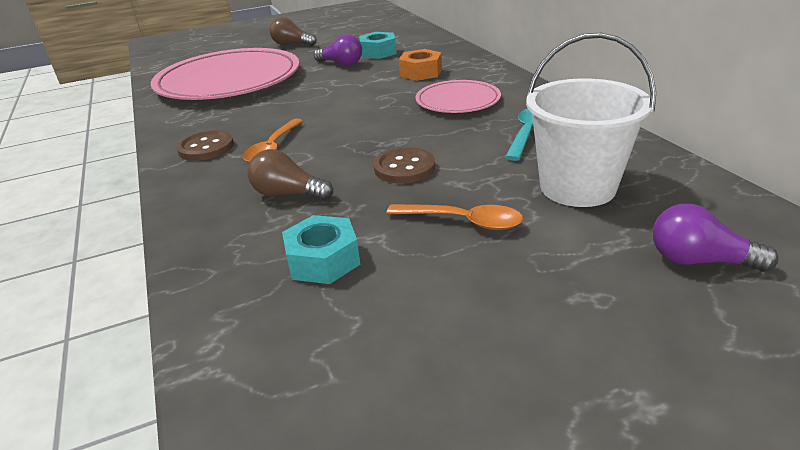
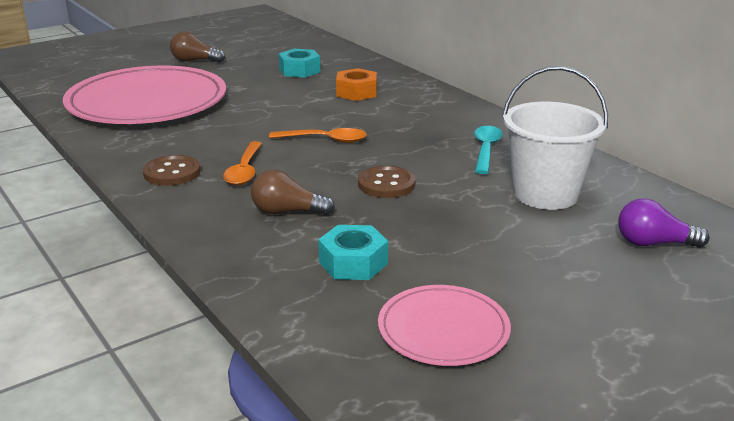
camera: 15 degrees left, 5 degrees down
(341, 64) = (265, 83): purple light bulb -> none
(458, 101) = (407, 120): pink plate -> pink plate (443, 329)
(463, 221) = (460, 226): orange spoon -> orange spoon (325, 140)

